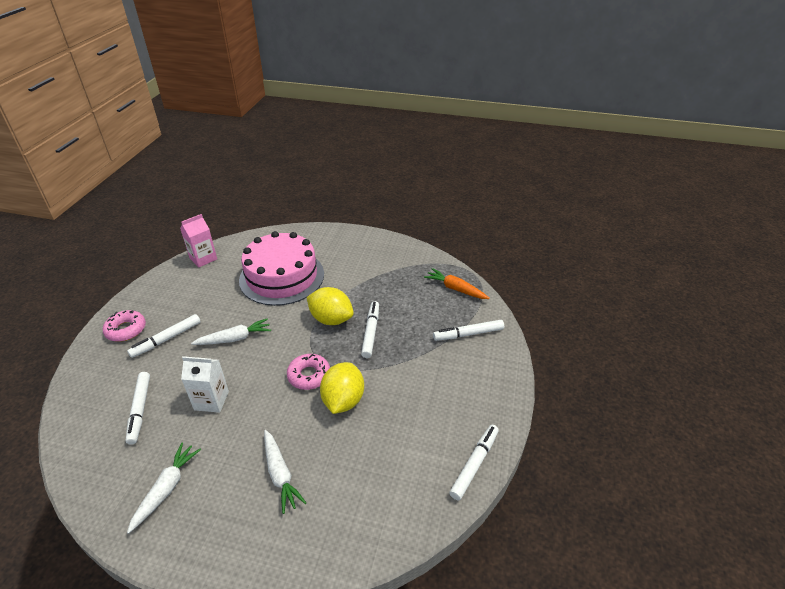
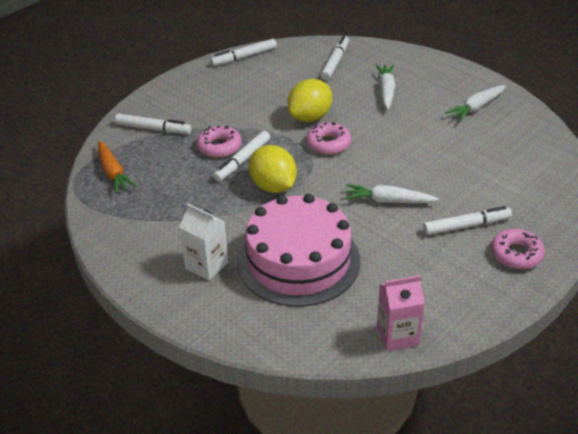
camera: 150 degrees left, 0 degrees up
(140, 410) = (498, 165): white marker -> white marker (335, 62)
(211, 400) = (428, 152): white carton -> white carton (206, 265)
(399, 337) = (219, 147): none -> pink donut

